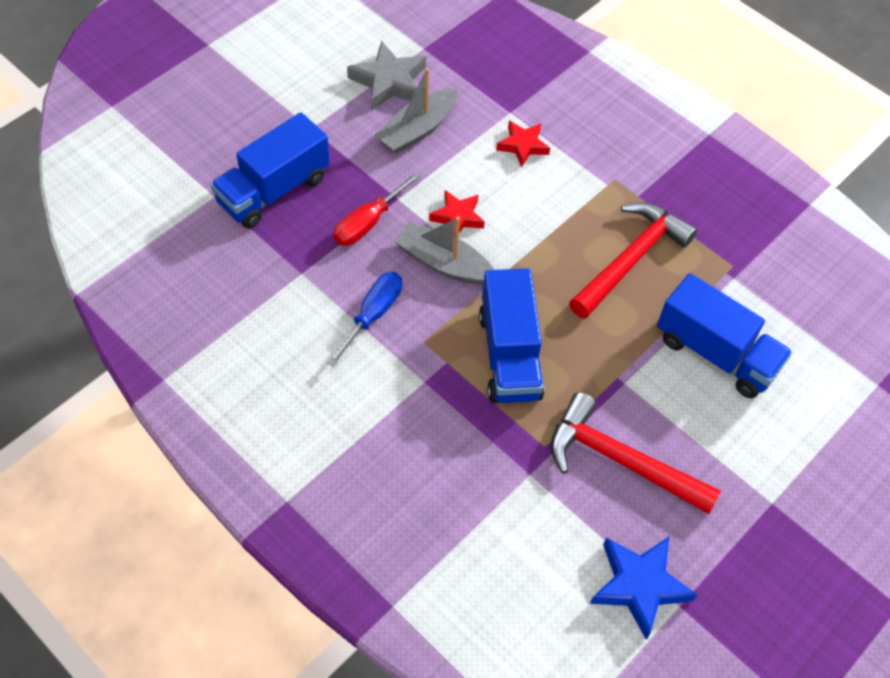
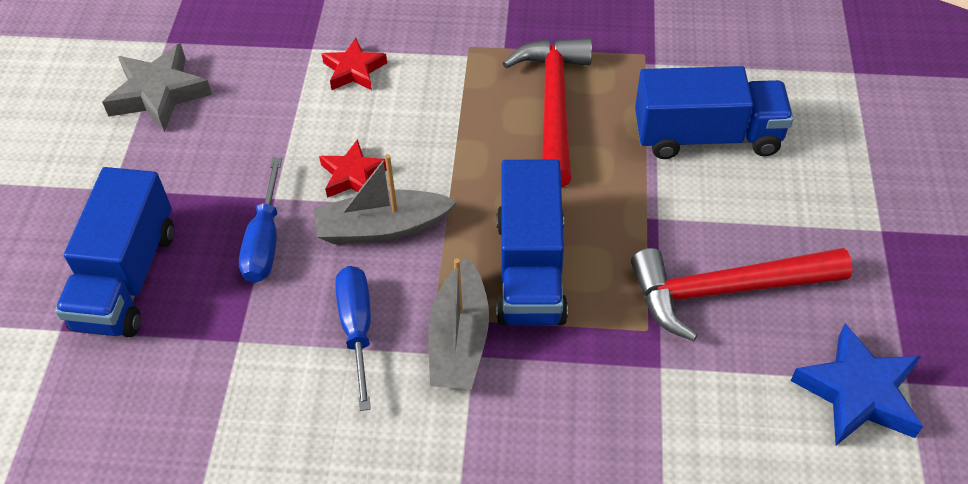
camera: 35 degrees left, 5 degrees down
(368, 222) = (265, 241): red screwdriver -> blue screwdriver
(417, 130) = (232, 120): grey boat -> grey boat (459, 339)
(509, 355) = (530, 269): blue truck -> blue truck turned 45 degrees clockwise

